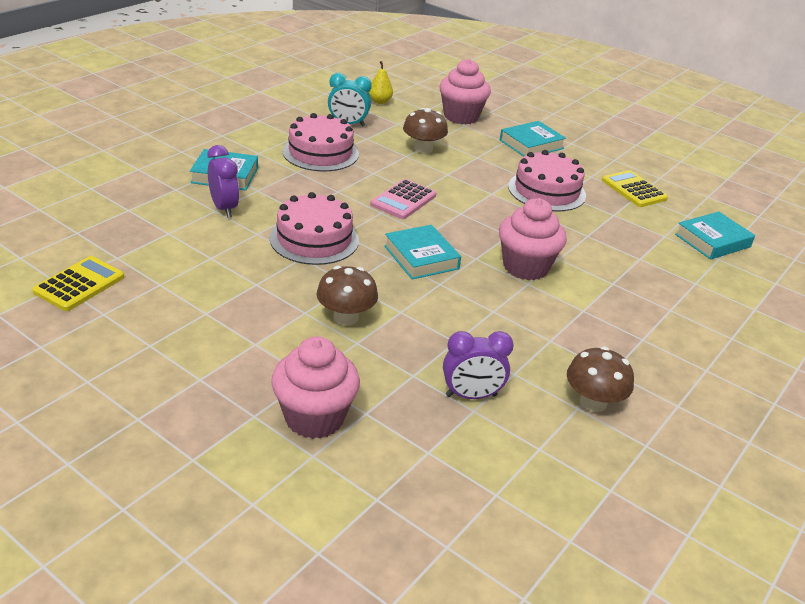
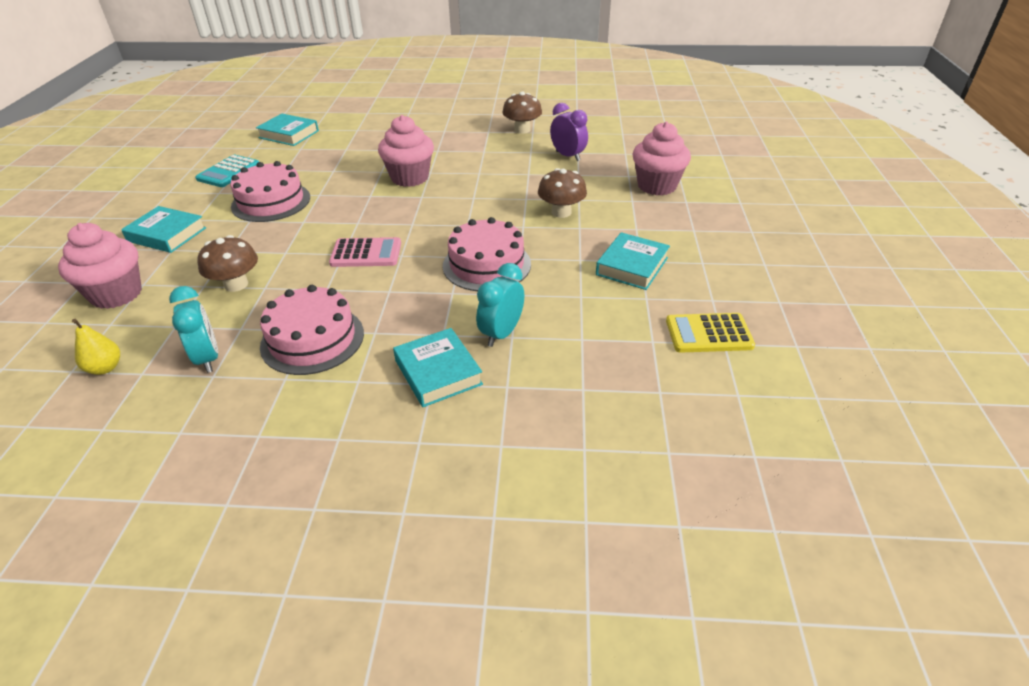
camera: 120 degrees left, 5 degrees up
(224, 208) = (501, 334): purple clock -> turquoise clock
(421, 257) = (449, 214): turquoise book -> turquoise book (632, 266)
(634, 190) = (229, 172): yellow calculator -> turquoise calculator

